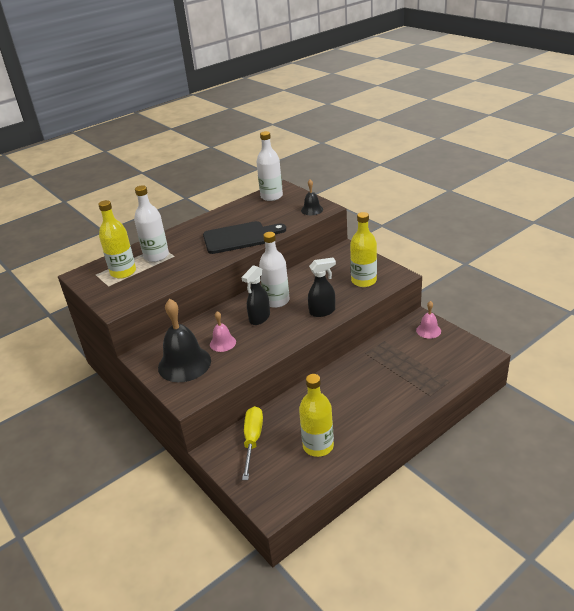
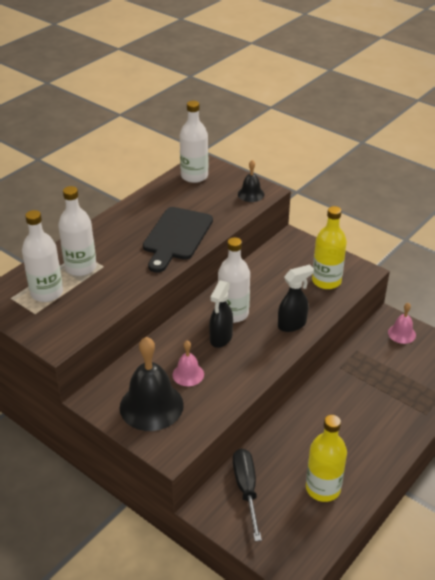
camera: 15 degrees left, 5 degrees up
(123, 272) = (47, 293): yellow bottle -> white bottle
(239, 237) = (176, 236): black cutting board -> black cutting board turned 135 degrees clockwise
(252, 440) = (246, 489): yellow screwdriver -> black screwdriver

